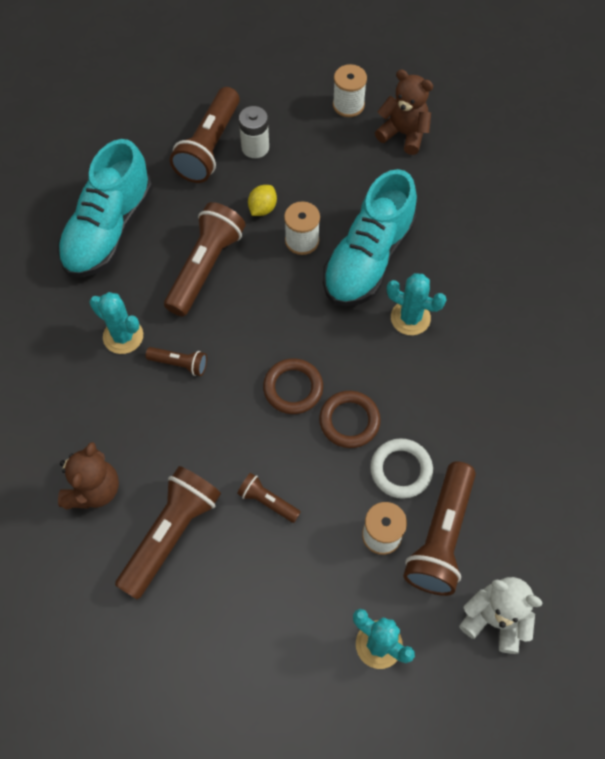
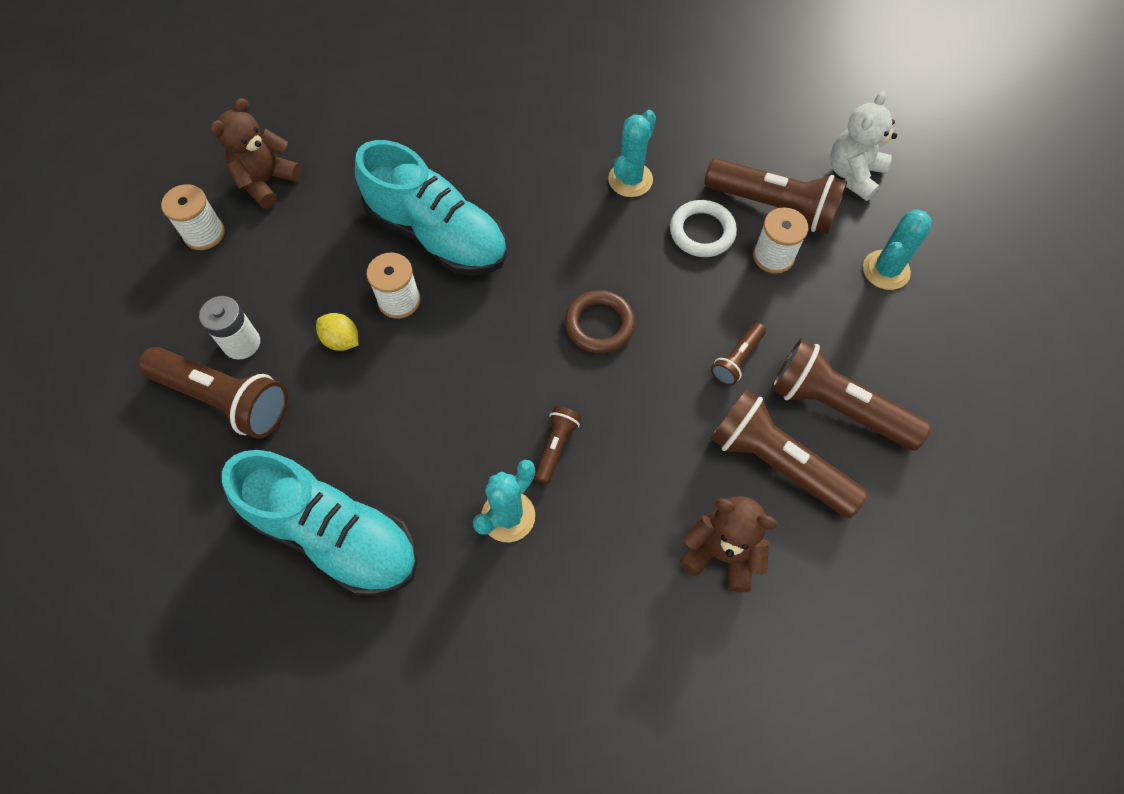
camera: 85 degrees left, 0 degrees up
(205, 267) = (419, 411): brown flashlight -> brown flashlight (837, 406)
(349, 421) = (643, 273): brown ring -> none
(410, 318) = (522, 203): turquoise cactus -> turquoise cactus (630, 180)

